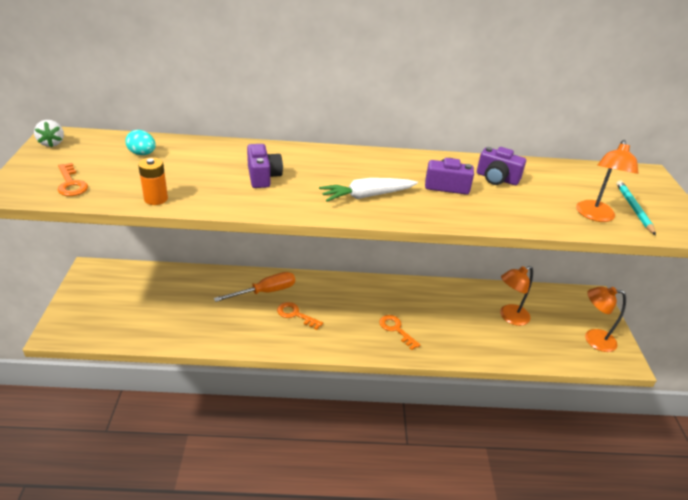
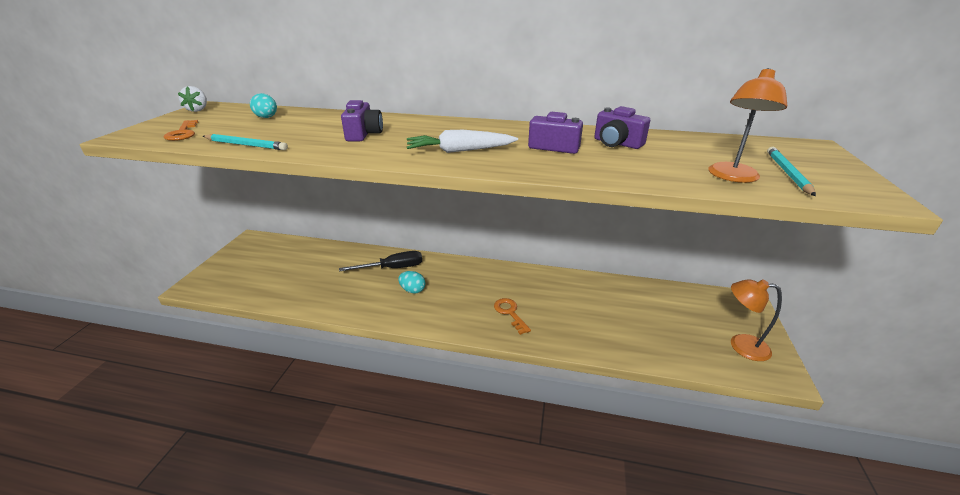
camera: 15 degrees right, 5 degrees down
(156, 199) = (246, 145): orange battery -> turquoise pencil
(265, 292) = (392, 268): orange screwdriver -> black screwdriver
(295, 315) = (412, 290): orange key -> turquoise egg
(509, 317) = (641, 313): orange lamp -> none

